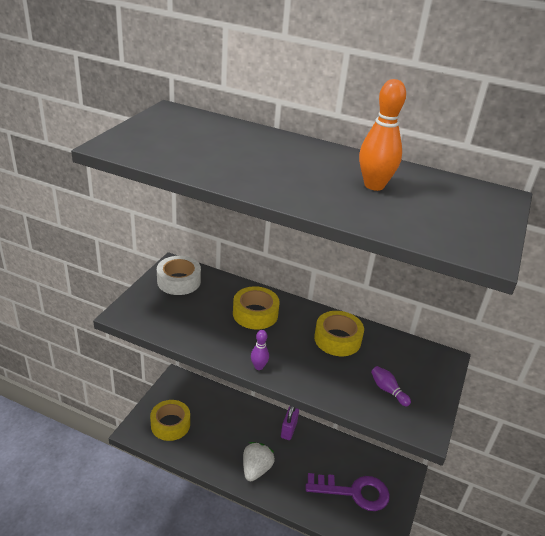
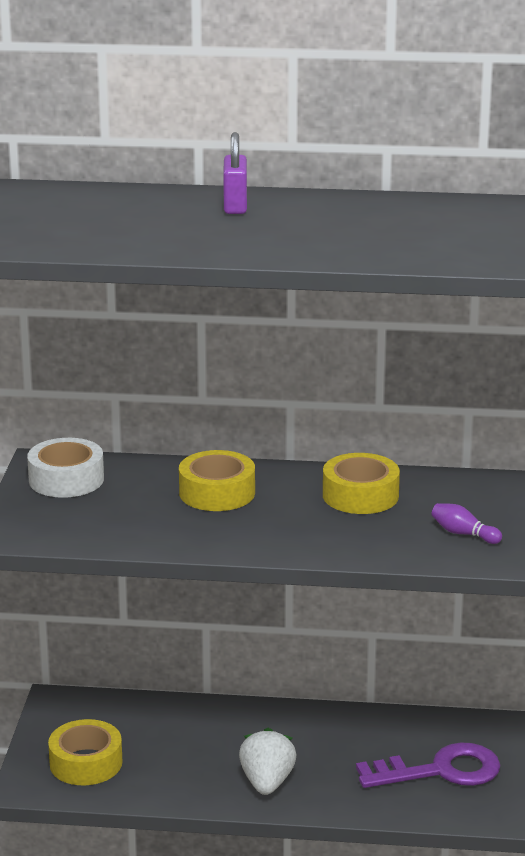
camera: 15 degrees left, 10 degrees down
(258, 366) = (263, 549): purple bowling pin -> none
(288, 430) = (294, 722): purple padlock -> purple padlock (235, 206)
(374, 185) = (381, 224): orange bowling pin -> none

